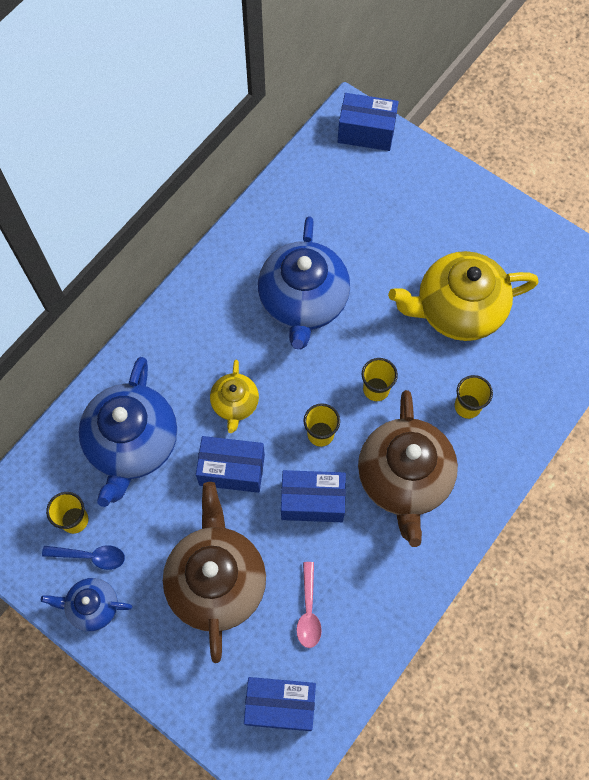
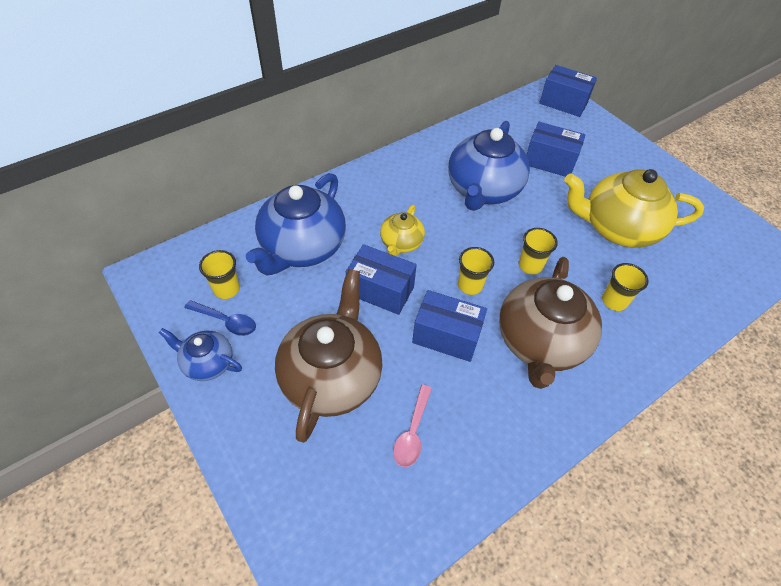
camera: 15 degrees right, 15 degrees down
(280, 705) = (352, 518): blue box -> blue box (549, 161)

